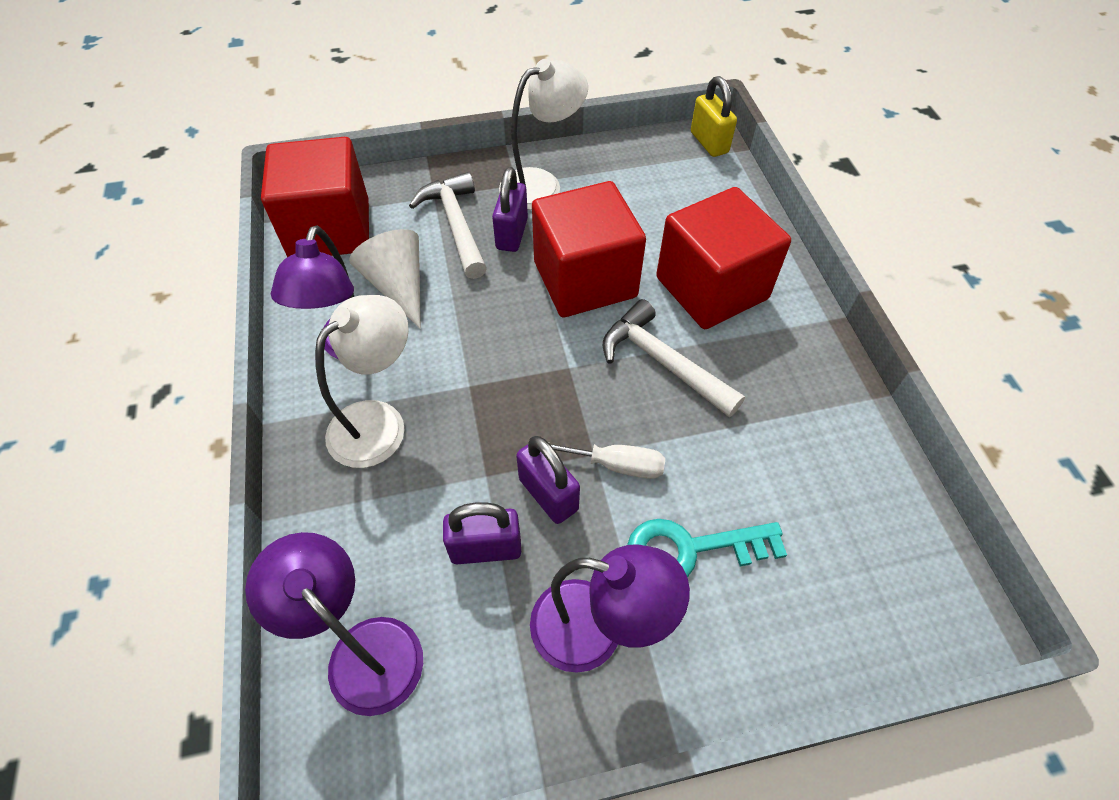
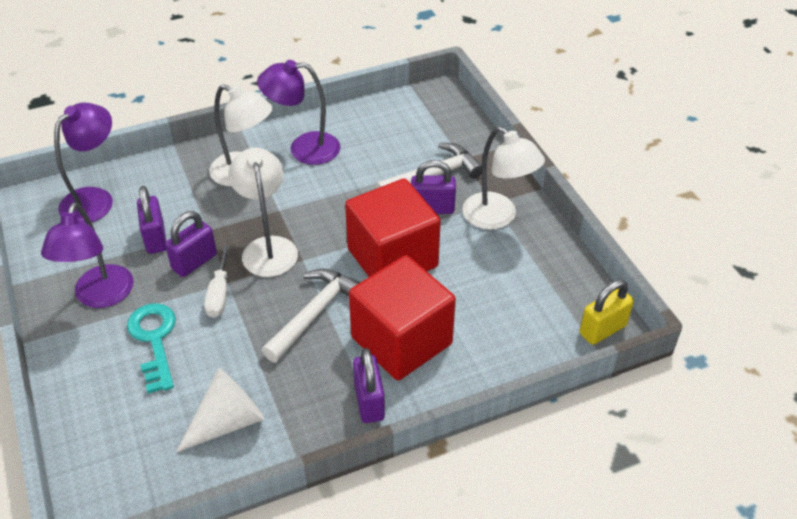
camera: 80 degrees right, 10 degrees down
(330, 230) = (409, 114): red cube -> none
(398, 286) = (362, 158): white cone -> white cone (227, 421)
(539, 403) = (268, 247): none -> white lamp
(795, 326) = (369, 402): none -> purple padlock

